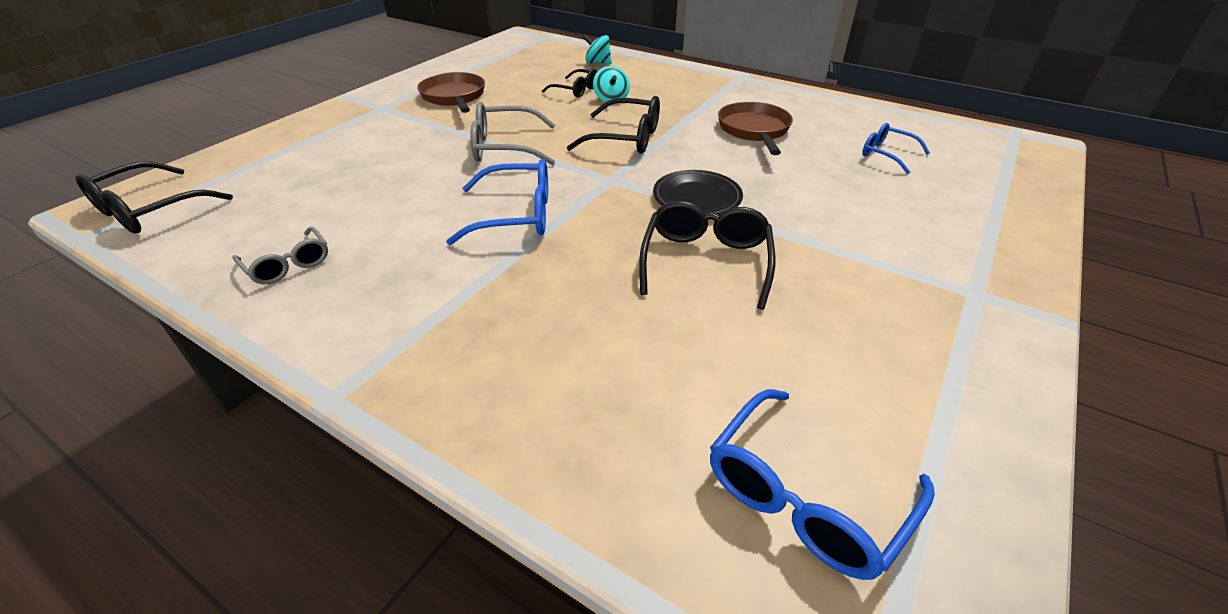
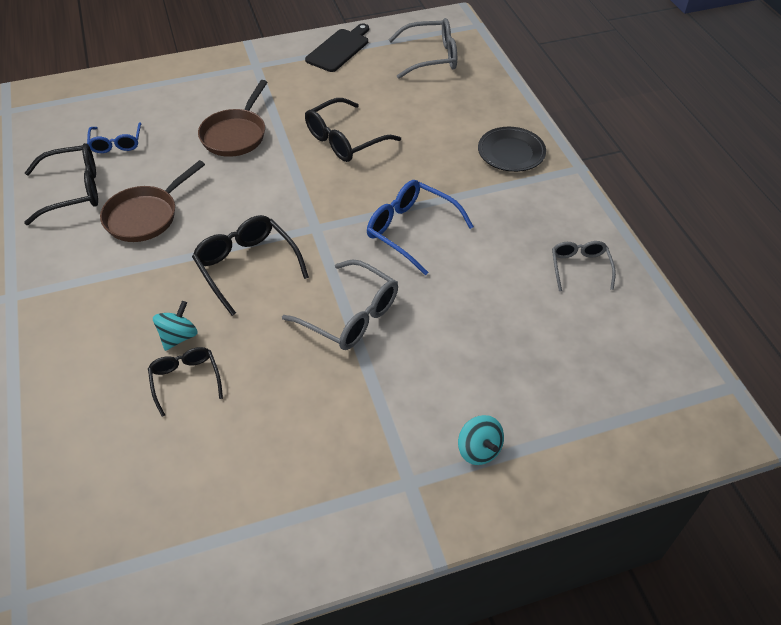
camera: 140 degrees left, 10 degrees up
(151, 210) = (680, 399): black glasses -> black glasses (73, 191)
(454, 97) = (316, 455): brown pan -> brown pan (235, 135)
(597, 63) = (81, 436): turquoise spinning top -> turquoise spinning top (479, 449)
(697, 198) = (287, 180): black plate -> black plate (511, 153)
(805, 495) = (430, 57): blue glasses -> grey glasses
(955, 399) = (339, 49): none -> black cutting board

